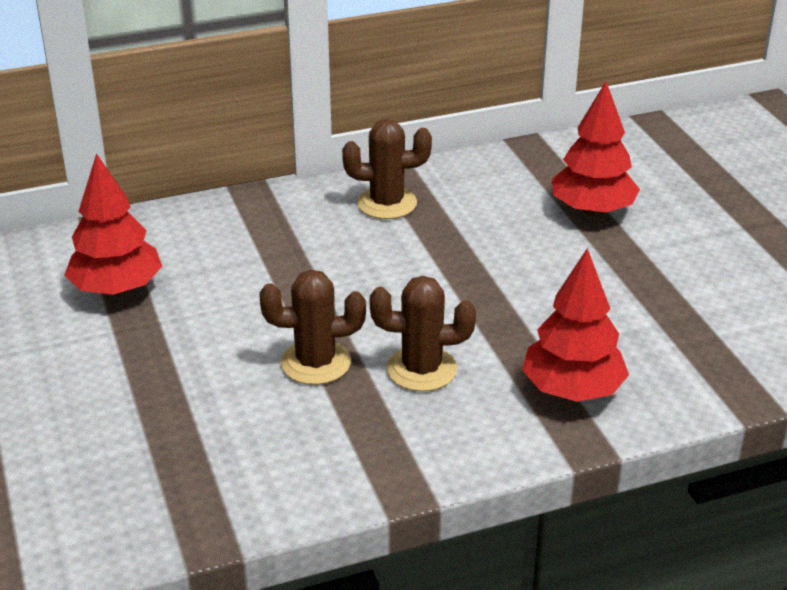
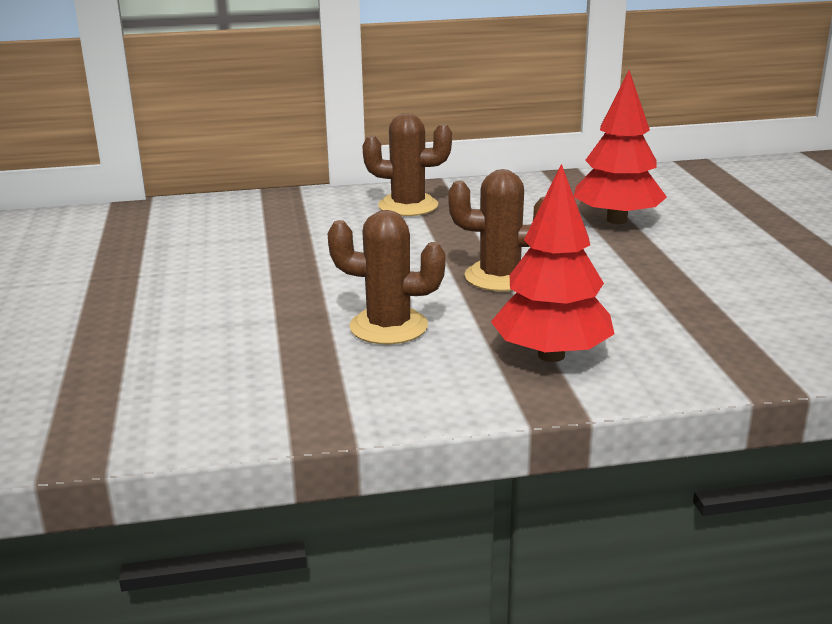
camera: 10 degrees right, 10 degrees down
(117, 289) = (113, 250): red tree -> none
(315, 363) = (278, 314): brown cactus -> brown cactus (500, 277)

